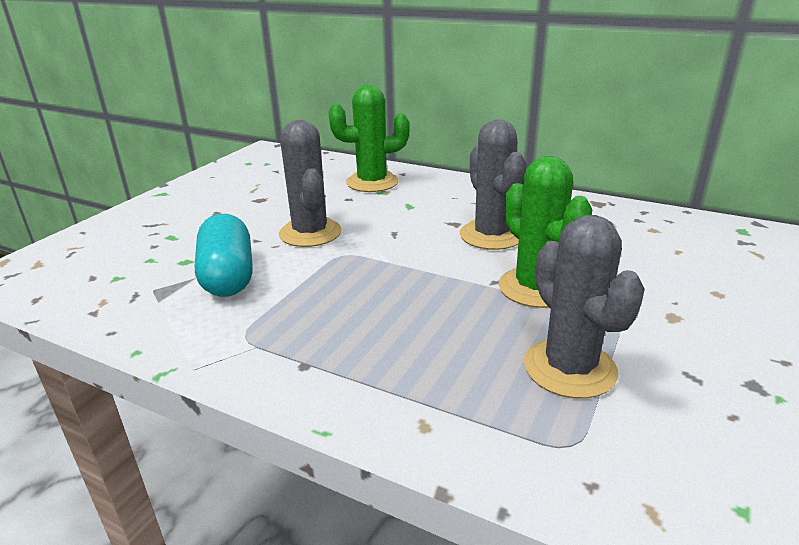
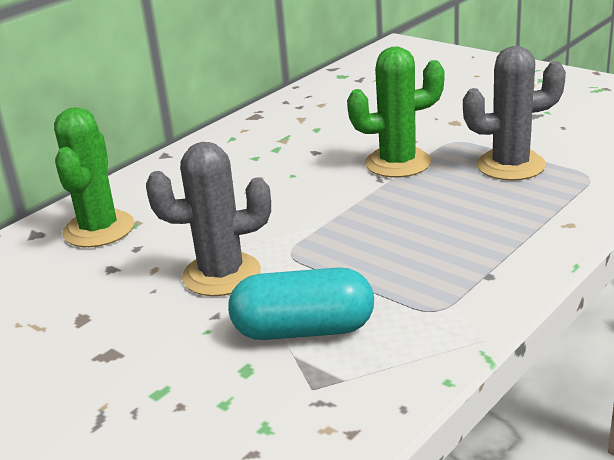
camera: 75 degrees left, 0 degrees up
(491, 235) = (292, 171): grey cactus -> none

